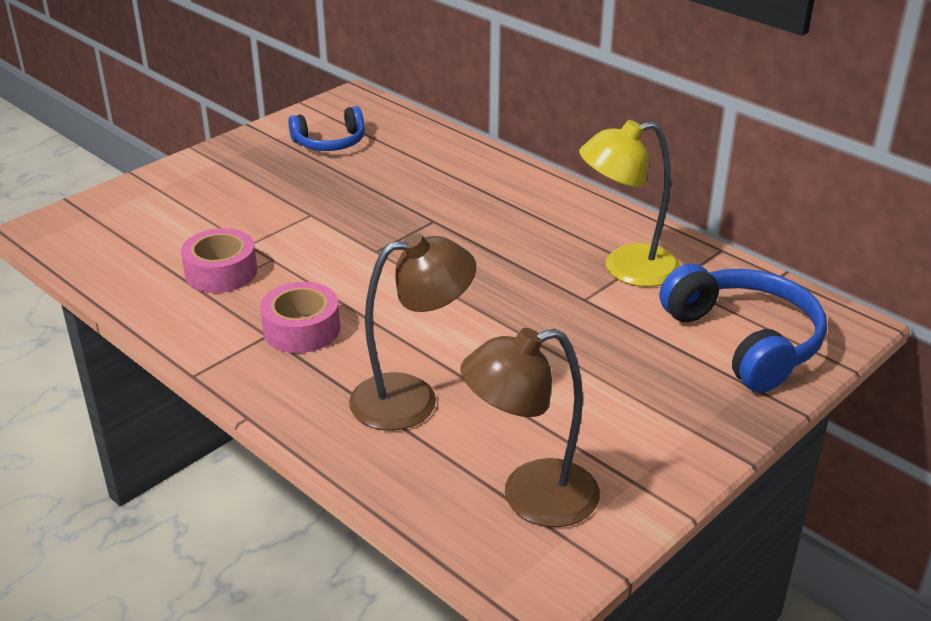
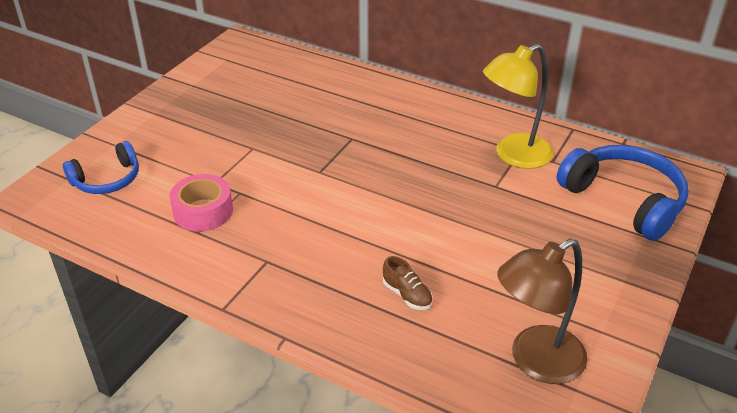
camera: 15 degrees left, 5 degrees up
(301, 329) = (292, 250): pink tape -> none
(330, 142) = (239, 82): blue headphones -> blue headphones (107, 180)
(412, 398) = (407, 295): brown lamp -> brown shoe

